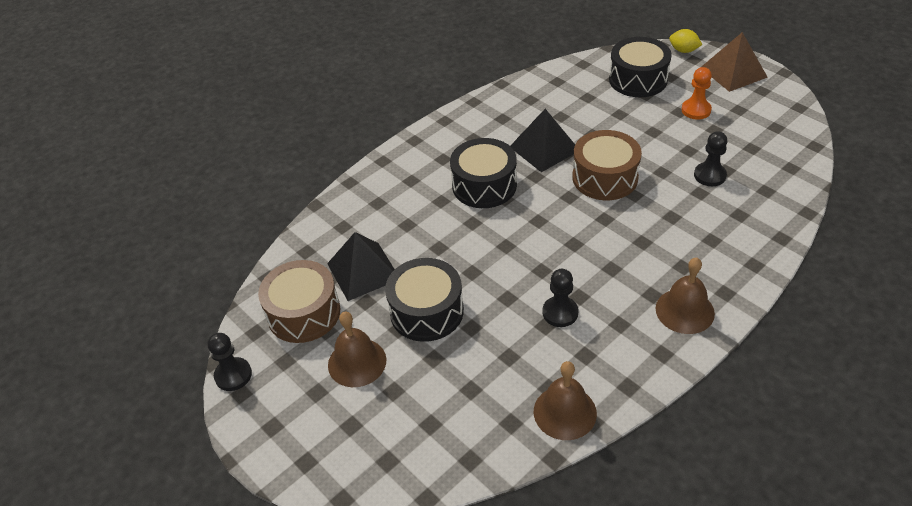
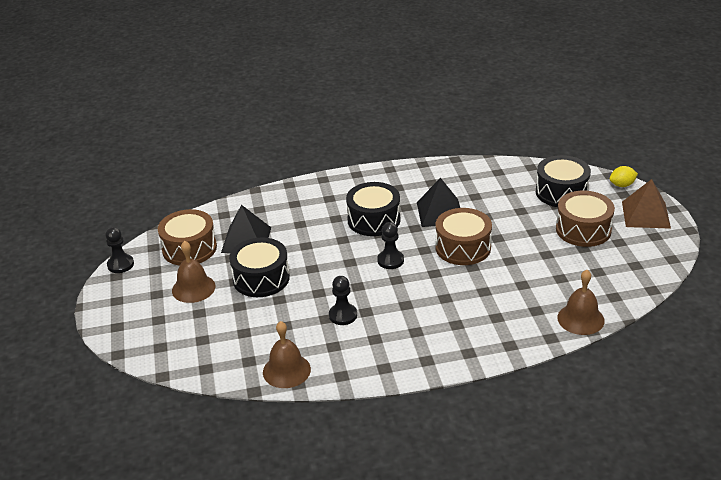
camera: 30 degrees right, 10 degrees down
(683, 50) = (622, 185): yellow lemon -> yellow lemon turned 75 degrees counterclockwise
(684, 311) = (427, 350): brown bell -> brown bell (580, 319)
(696, 110) = (583, 230): orange pawn -> brown drum
(709, 175) = (543, 276): black pawn -> black pawn (390, 260)

